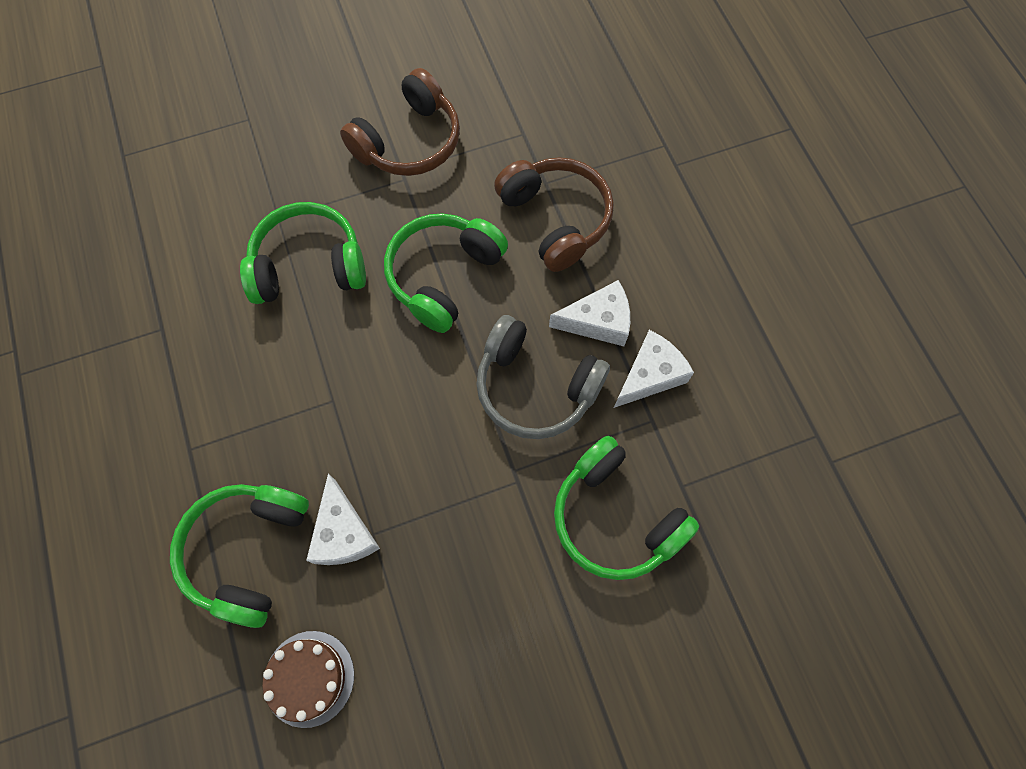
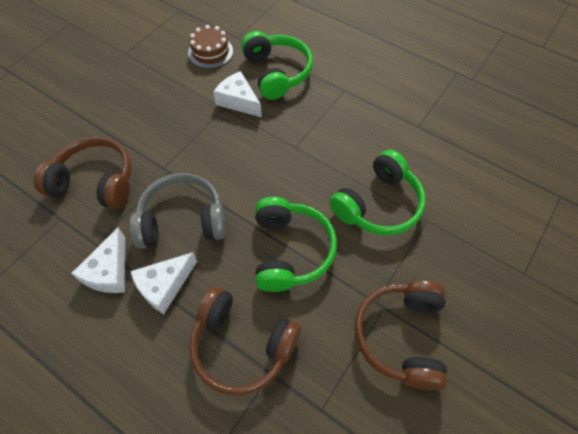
camera: 145 degrees right, 10 degrees down
(615, 517) = (95, 182): green headphones -> brown headphones

